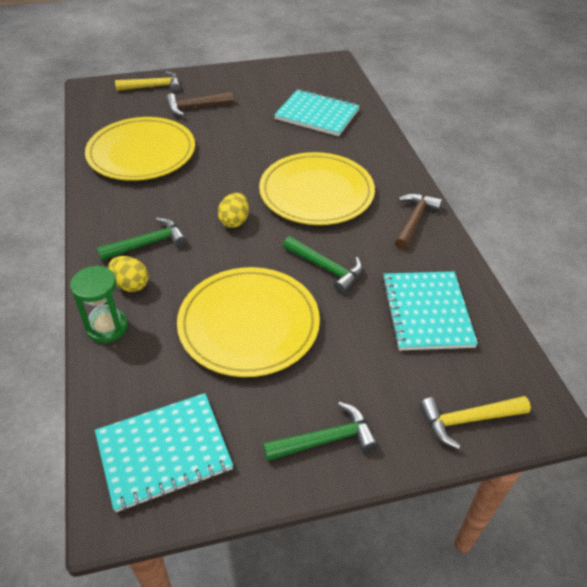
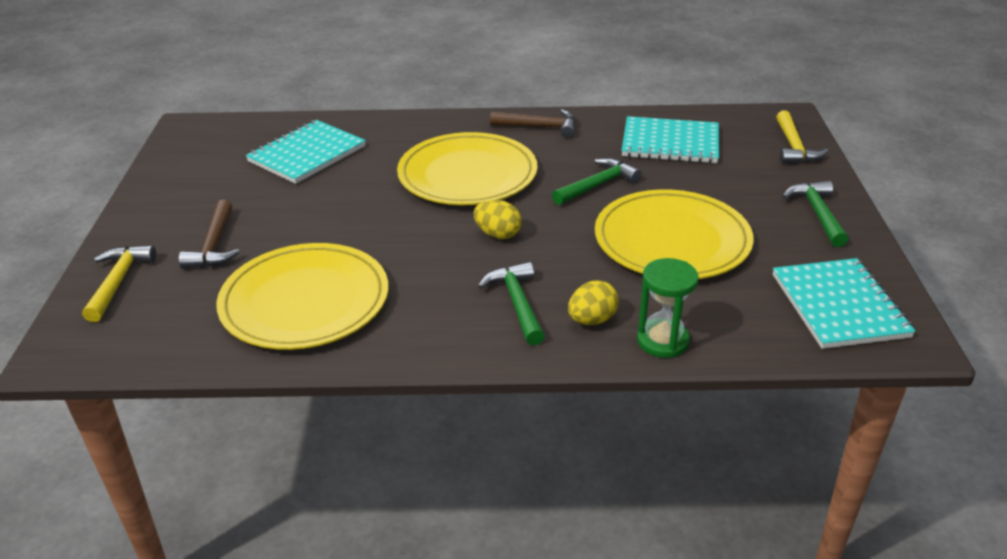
camera: 75 degrees left, 10 degrees down
(414, 221) = (539, 127): brown hammer -> brown hammer turned 150 degrees clockwise

